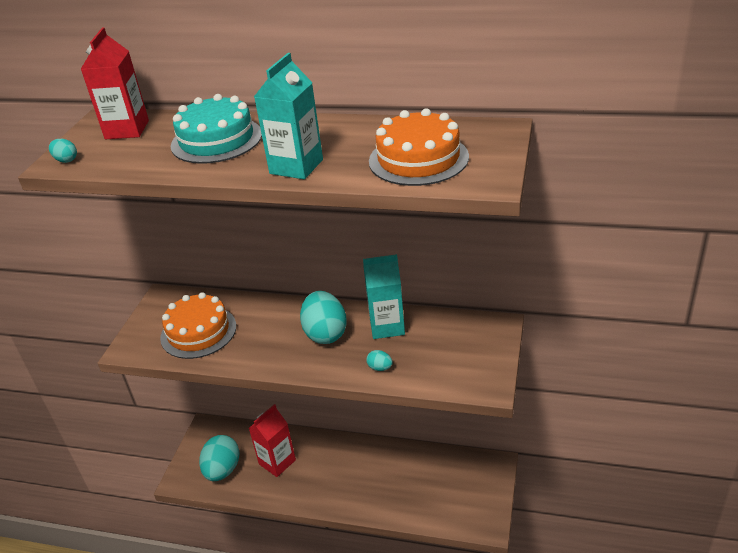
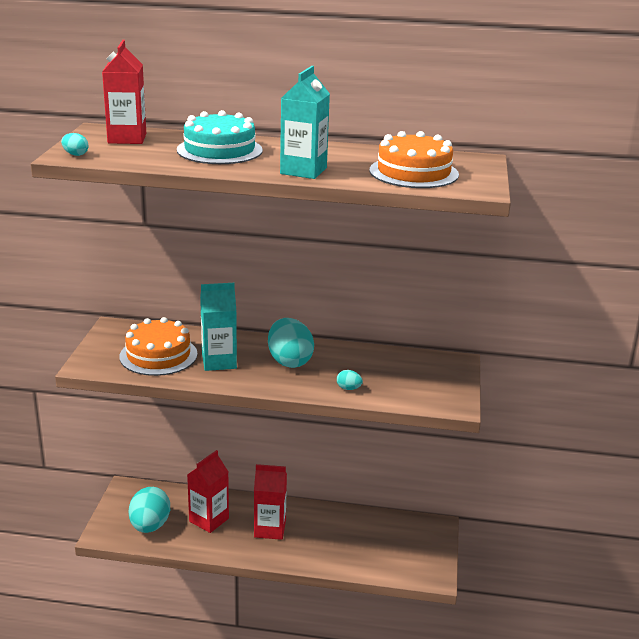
camera: 10 degrees left, 10 degrees down
(333, 471) = (270, 529): none -> red carton
(387, 326) = (350, 358): turquoise carton -> turquoise carton (219, 361)

